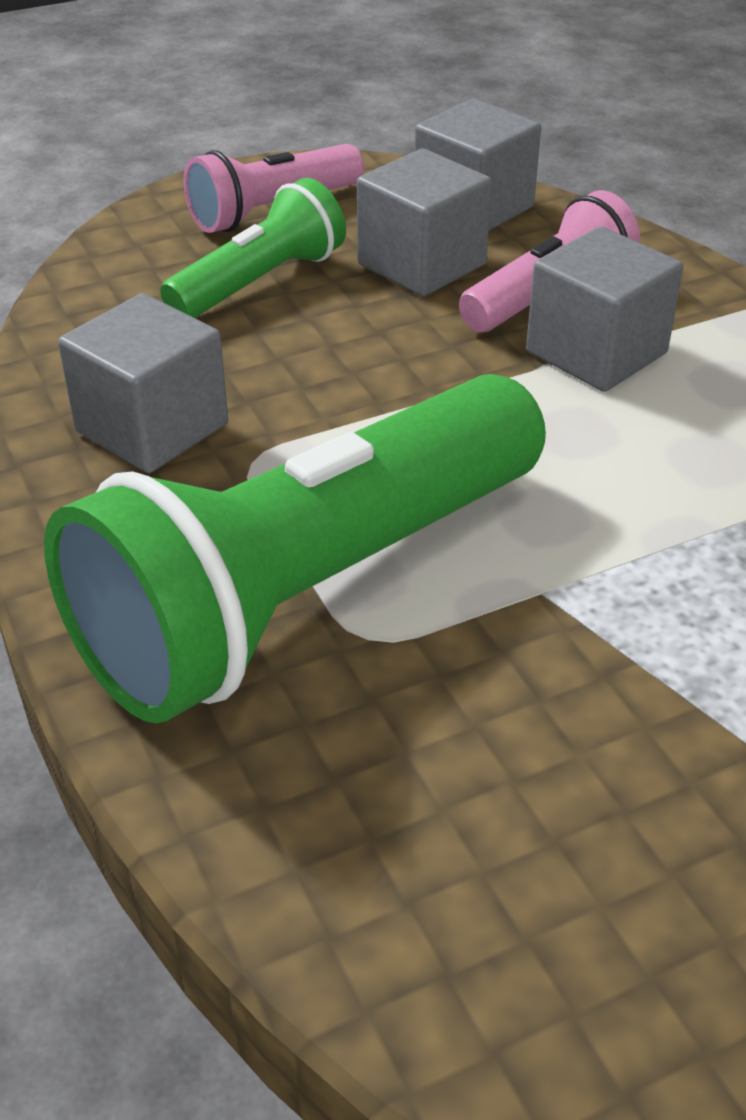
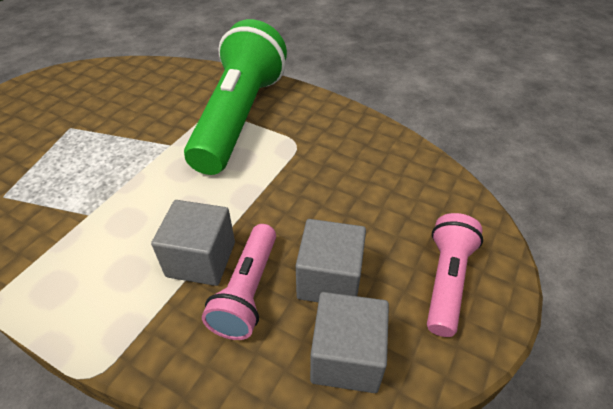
camera: 145 degrees right, 5 degrees up
(152, 428) = (341, 139): grey cube -> none
(259, 282) = (388, 223): green flashlight -> none

